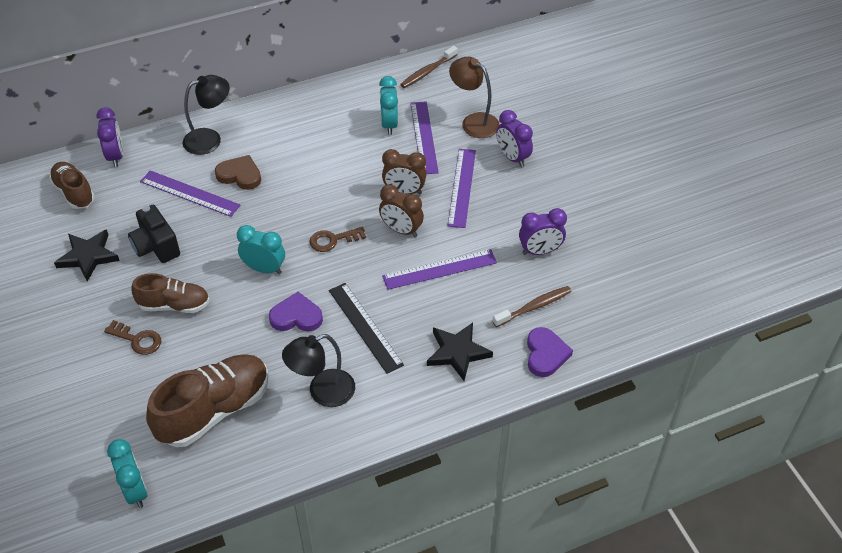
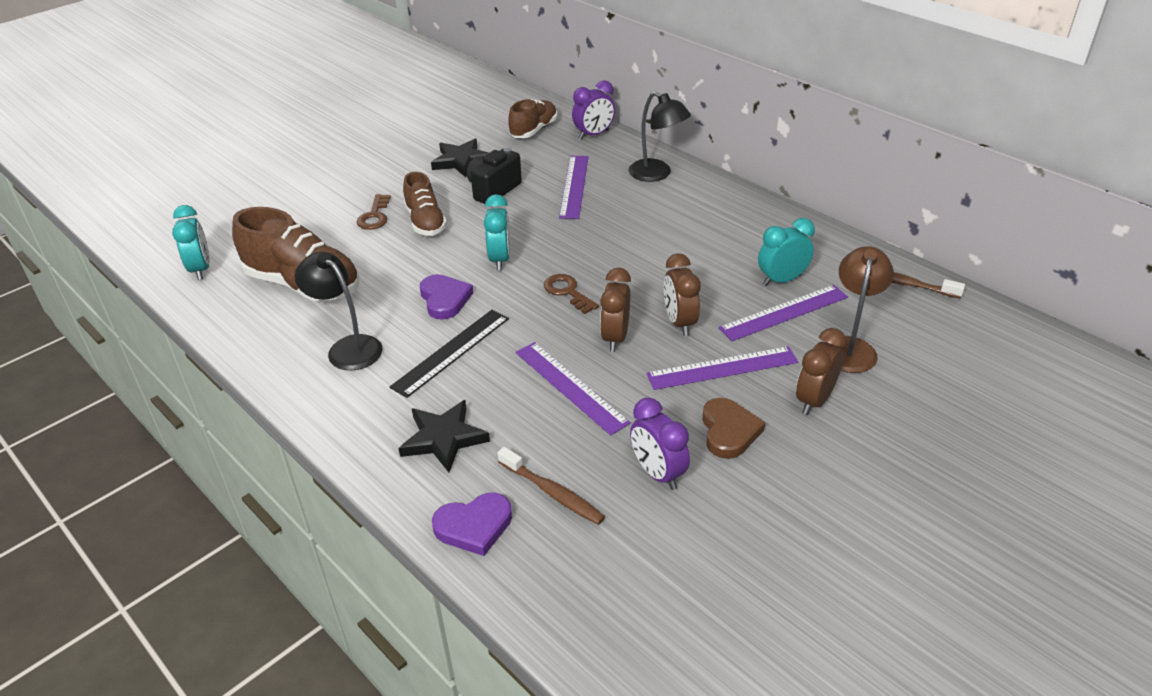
camera: 70 degrees right, 10 degrees down
(135, 490) = (201, 269): turquoise clock -> turquoise clock turned 60 degrees counterclockwise
(240, 175) = (620, 206): brown heart -> brown heart (729, 431)
(512, 157) = (814, 400): purple clock -> brown clock

